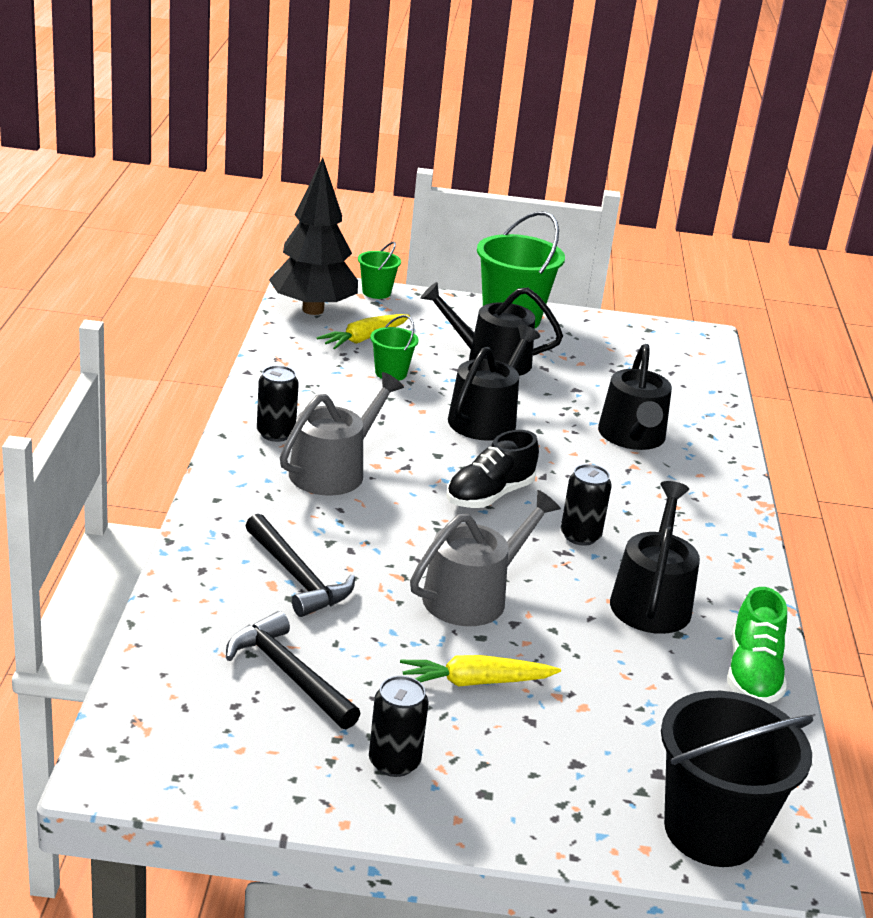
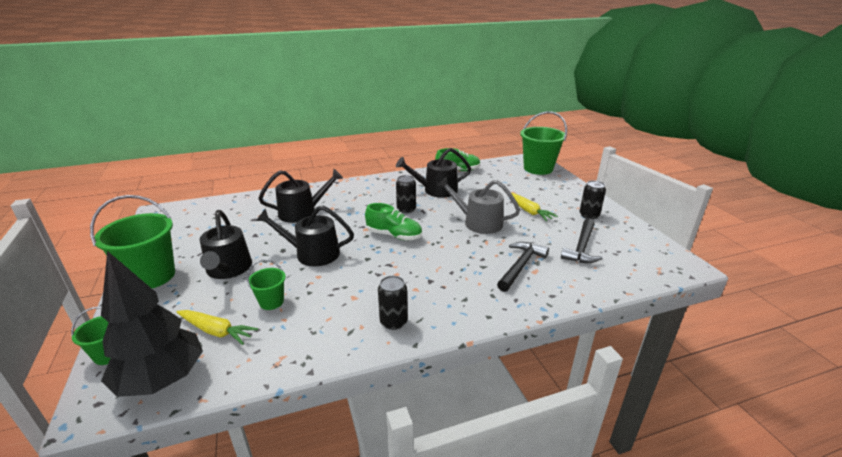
camera: 110 degrees left, 0 degrees up
(333, 471) = (416, 286): grey watering can -> none
(489, 495) = (394, 235): black shoe -> green shoe
(711, 830) = (538, 168): black bucket -> green bucket

